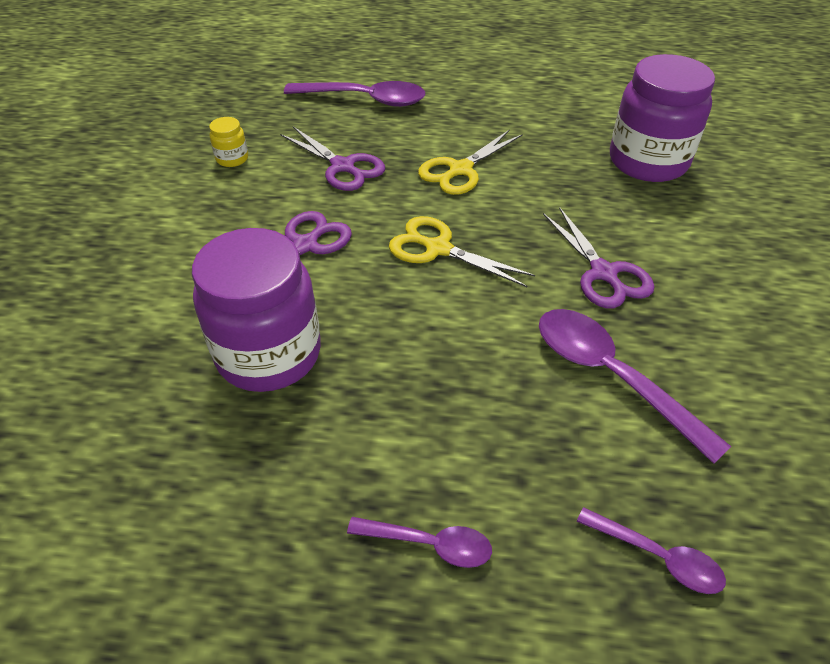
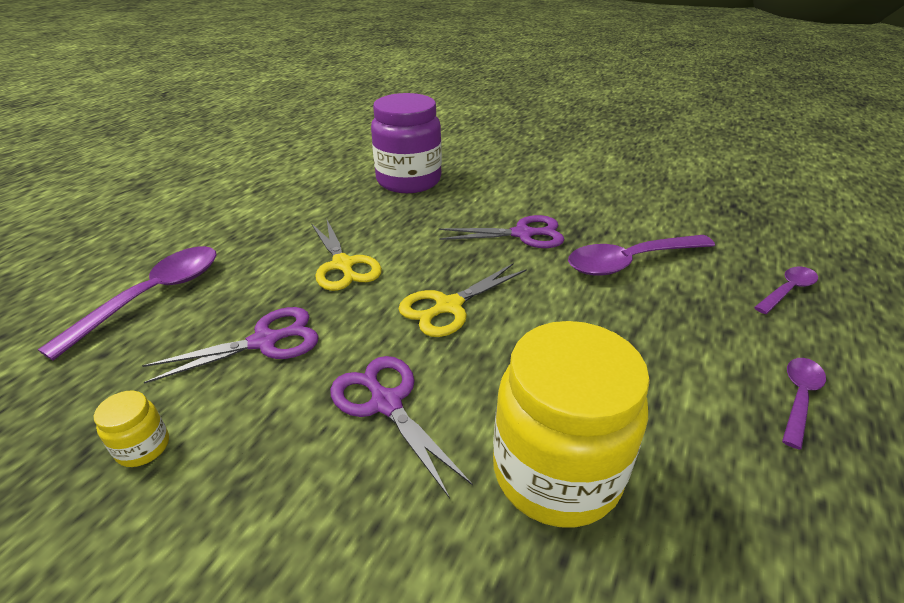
camera: 70 degrees left, 10 degrees down
(269, 354) = (556, 472): purple jar -> yellow jar

